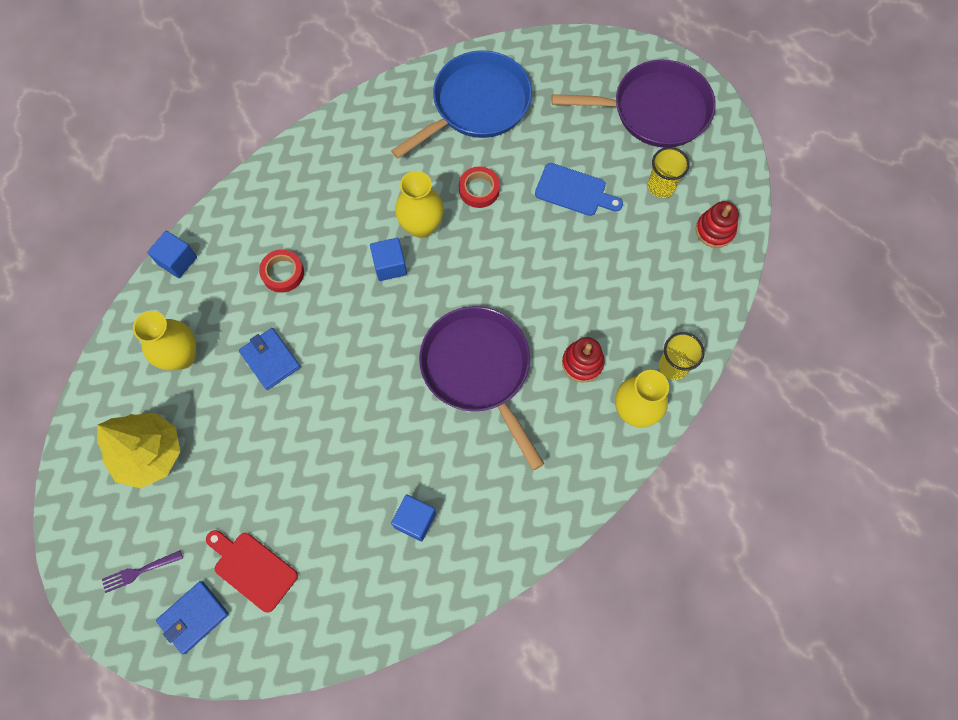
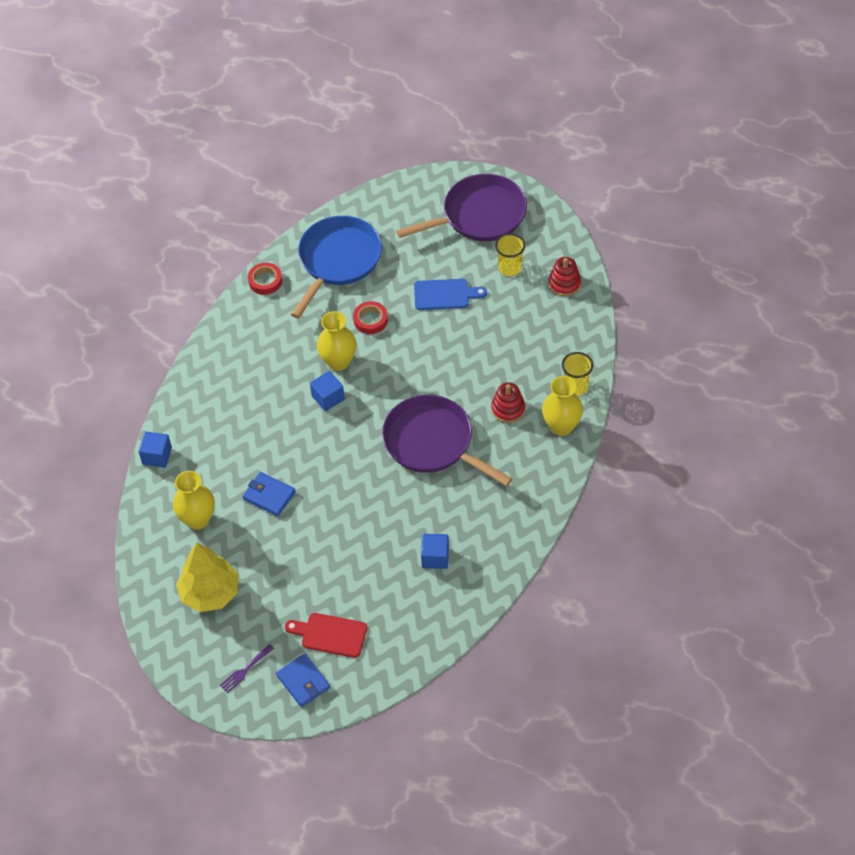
camera: 20 degrees left, 15 degrees down
(194, 617) = (303, 682): blue wallet -> blue wallet turned 60 degrees counterclockwise
(283, 273) = (246, 433): red tape -> red tape (265, 281)

